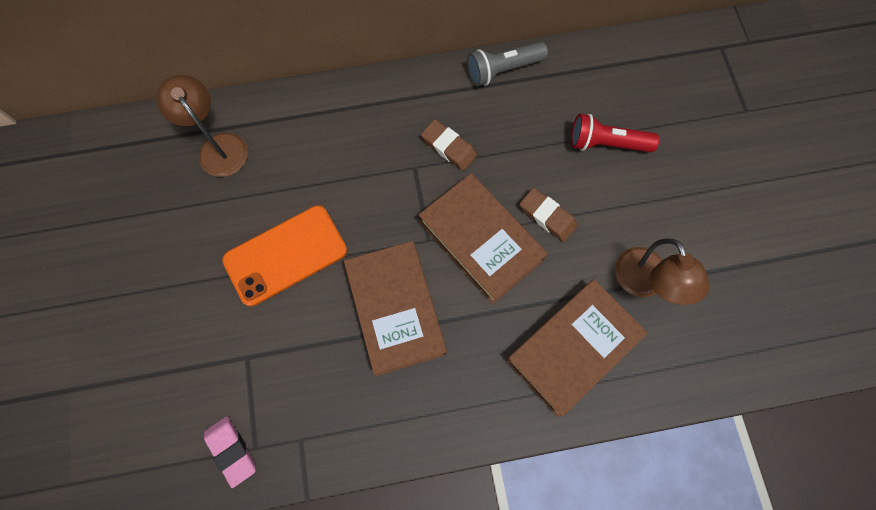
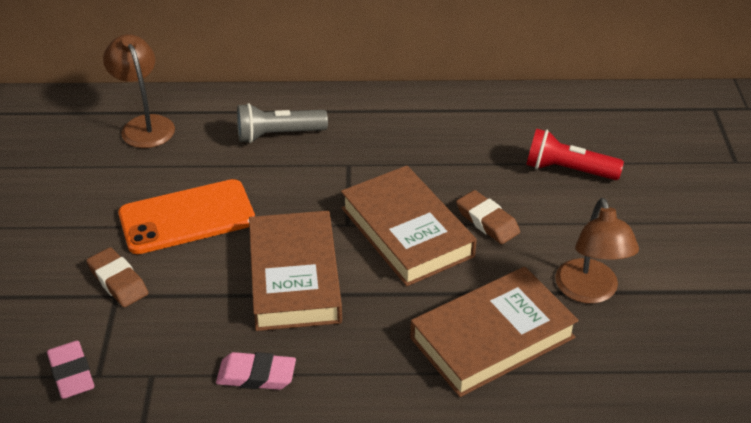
camera: 10 degrees right, 30 degrees down
(387, 424) = (256, 375): none -> pink eraser
(448, 147) = (390, 153): brown eraser -> brown eraser (118, 281)
(503, 70) = (465, 100): grey flashlight -> grey flashlight (278, 135)

